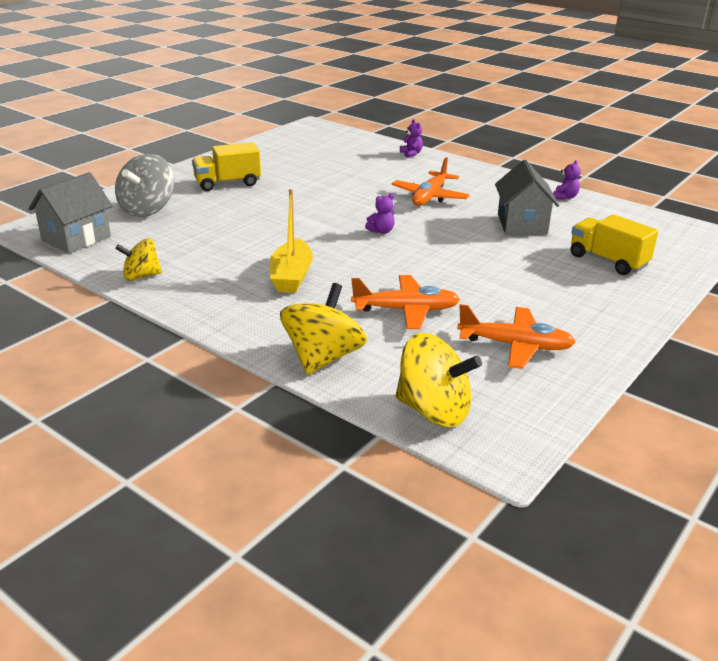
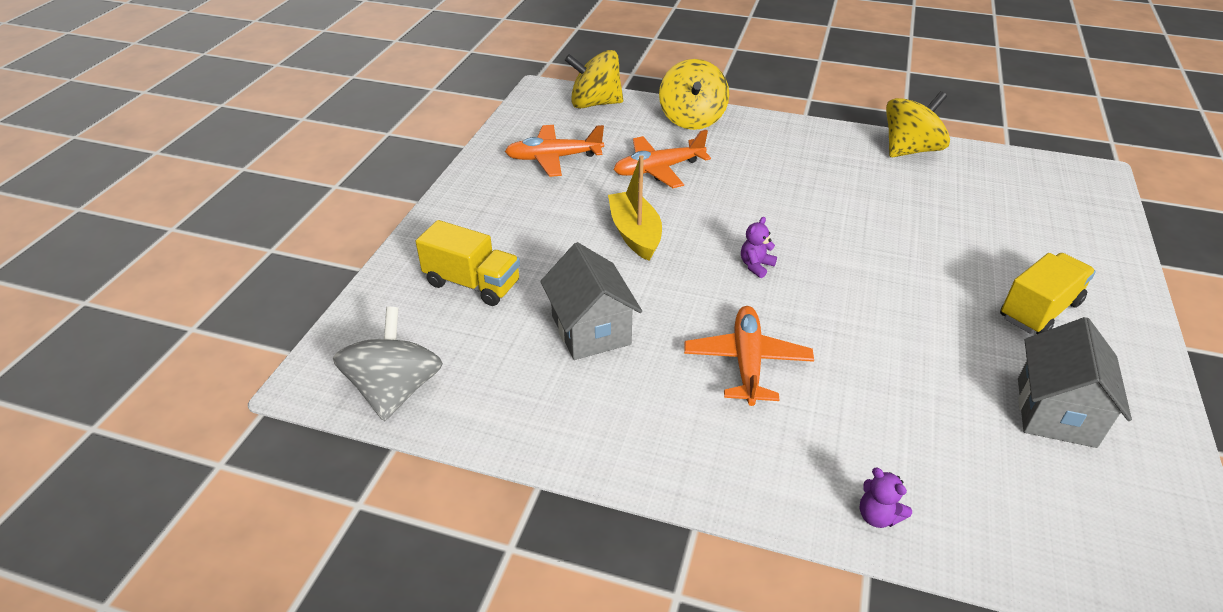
camera: 160 degrees right, 10 degrees up
(76, 238) = (1034, 174): grey house -> grey house (1056, 412)
(141, 276) = (910, 150): yellow spinning top -> yellow spinning top, size x1.59
(147, 209) = (1045, 232): grey spinning top -> grey spinning top (395, 390)
(291, 276) = (787, 180): yellow boat -> yellow boat (635, 234)
(565, 197) = (540, 428): purple teddy bear -> none

